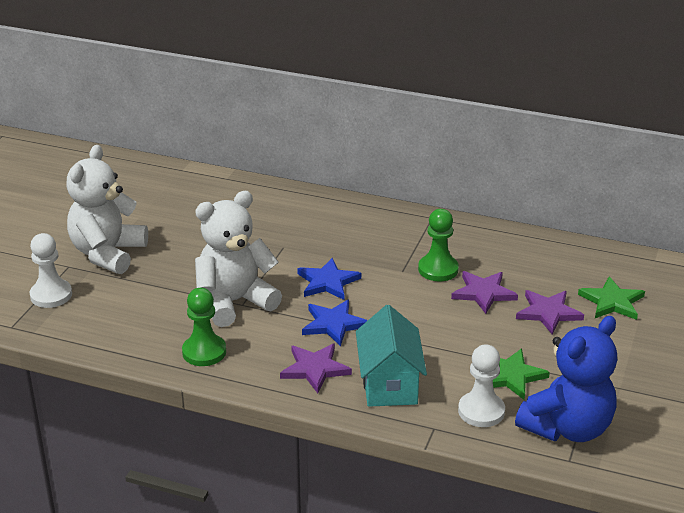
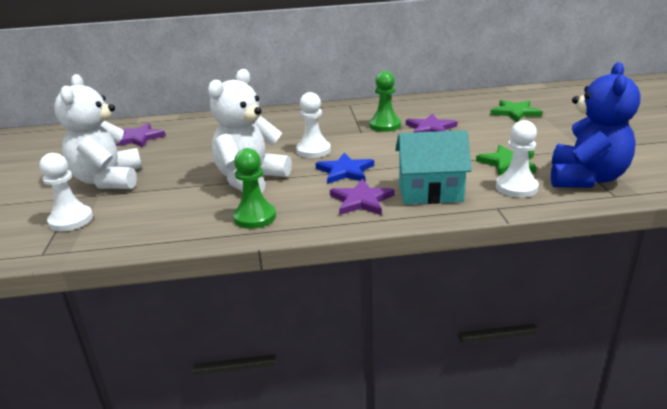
camera: 25 degrees left, 5 degrees down
(327, 282) = (313, 150): blue star -> white pawn
(389, 384) = (430, 192): turquoise house -> turquoise house turned 60 degrees counterclockwise
(548, 313) = (485, 127): purple star -> purple star (138, 138)

